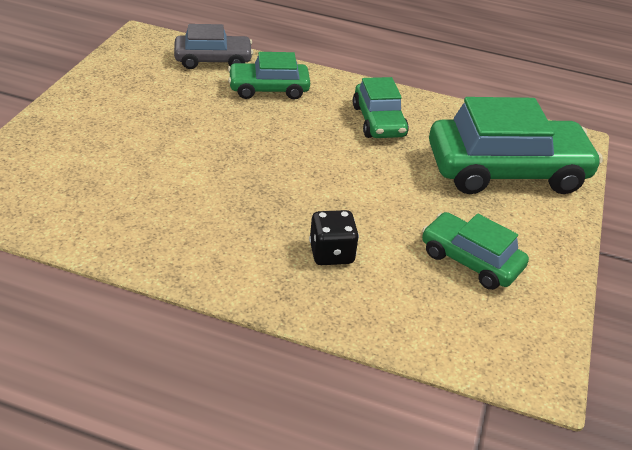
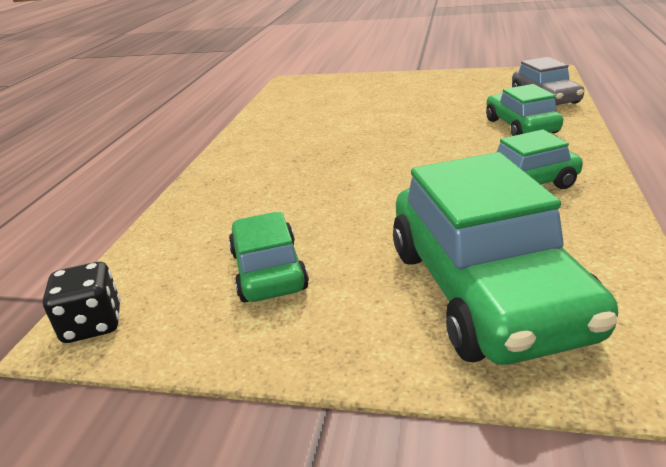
camera: 90 degrees right, 10 degrees down
(331, 253) = (264, 192): black dice -> black dice (93, 324)
(470, 260) = (268, 271): green car -> green car turned 45 degrees counterclockwise

